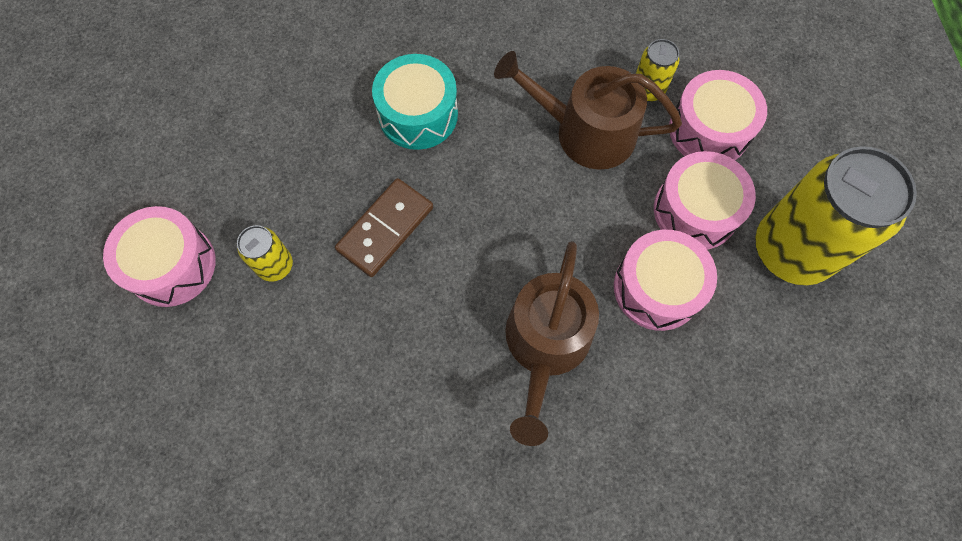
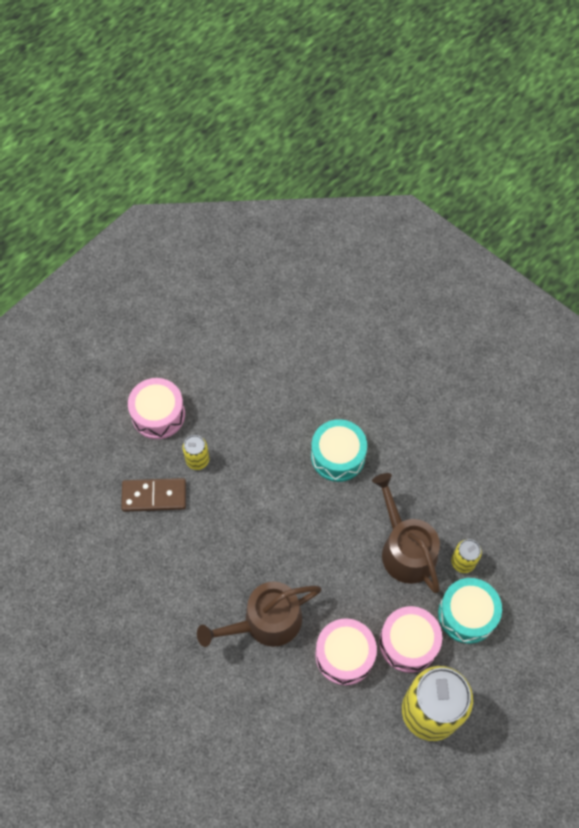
camera: 50 degrees right, 5 degrees down
(385, 229) = (260, 494): brown domino -> brown domino (154, 496)
(709, 130) = (467, 614): pink drum -> turquoise drum

